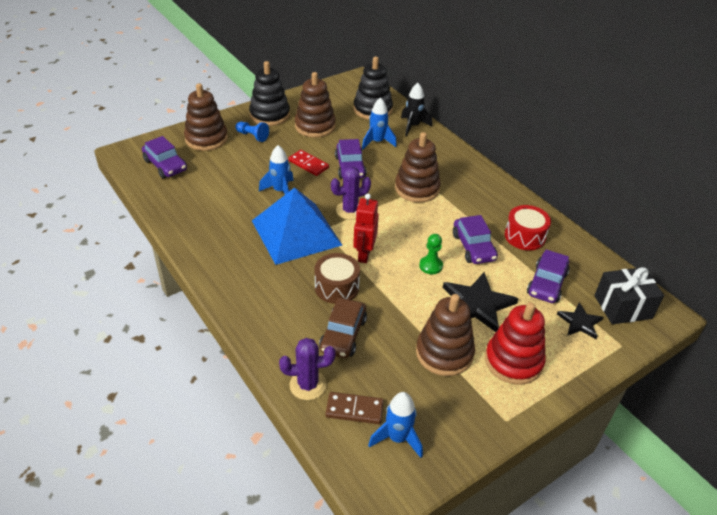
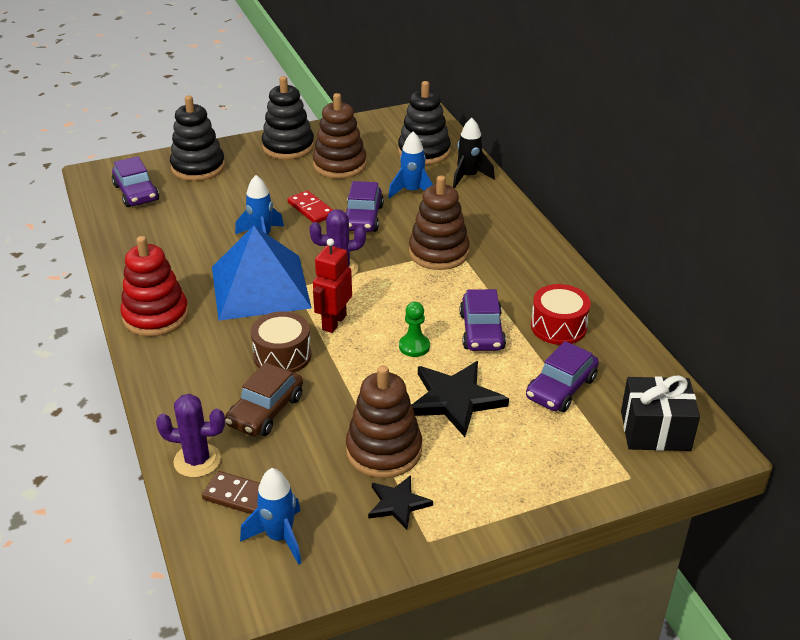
camera: 15 degrees right, 5 degrees down
(206, 139) = (198, 167): brown stacking toy -> black stacking toy
(252, 136) = (256, 169): blue pawn -> none
(513, 361) = (471, 473): red stacking toy -> red stacking toy (156, 316)
(579, 322) = (584, 441): black star -> black star (398, 504)

